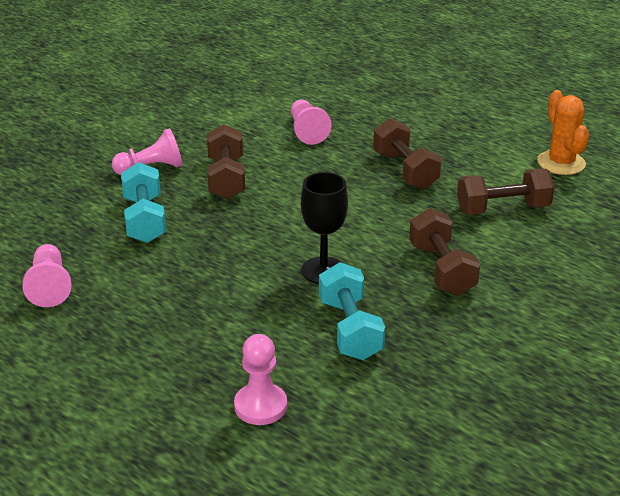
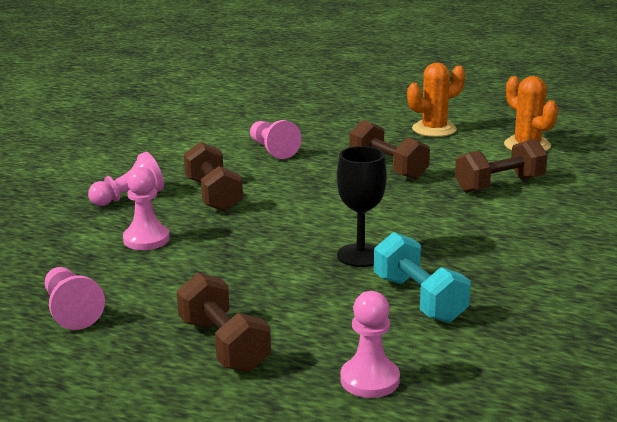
camera: 15 degrees left, 10 degrees down
(145, 220) = (146, 239): turquoise dumbbell -> pink pawn
(441, 269) = (475, 238): brown dumbbell -> brown dumbbell (224, 345)
(478, 128) = (434, 129): none -> orange cactus

